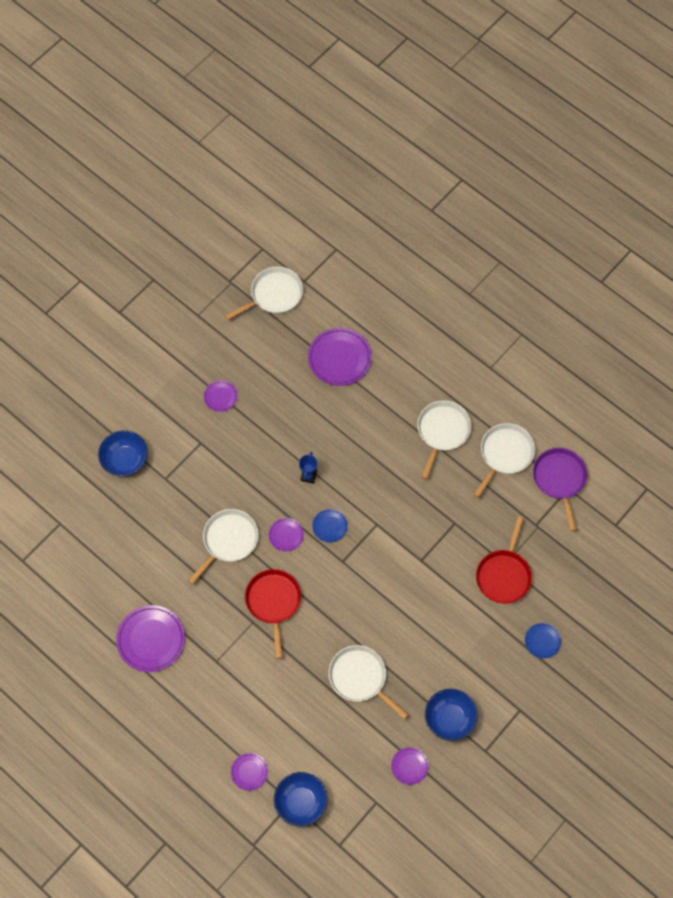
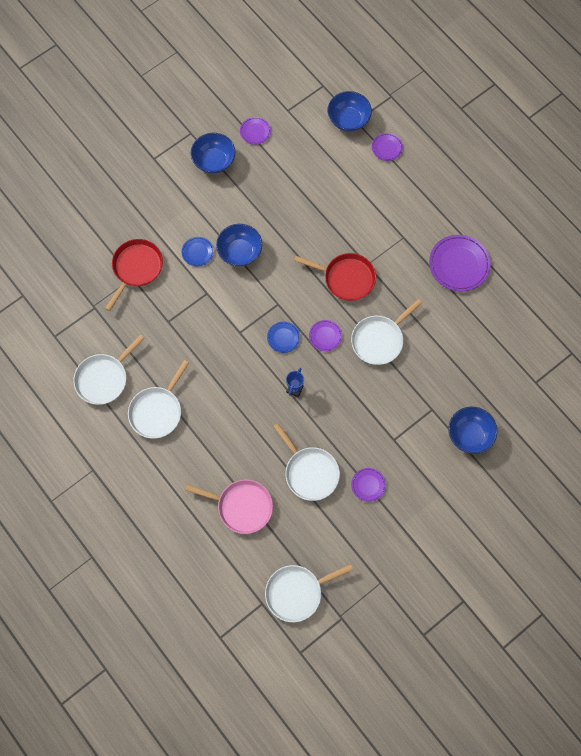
camera: 170 degrees left, 5 degrees up
(273, 602) = (346, 278): red pan -> red pan turned 75 degrees counterclockwise
(339, 358) = (241, 506): purple plate -> pink pan
(360, 678) = (282, 204): white pan -> white pan (310, 472)
(395, 613) = (240, 252): none -> blue bowl
(542, 641) = (119, 208): blue plate -> blue plate (197, 252)
(559, 479) = (60, 345): purple pan -> none

